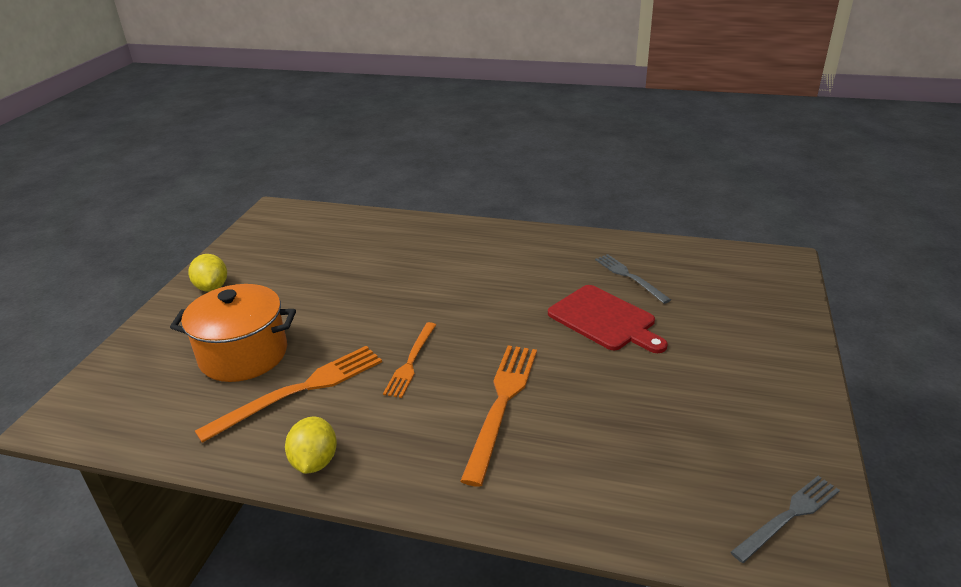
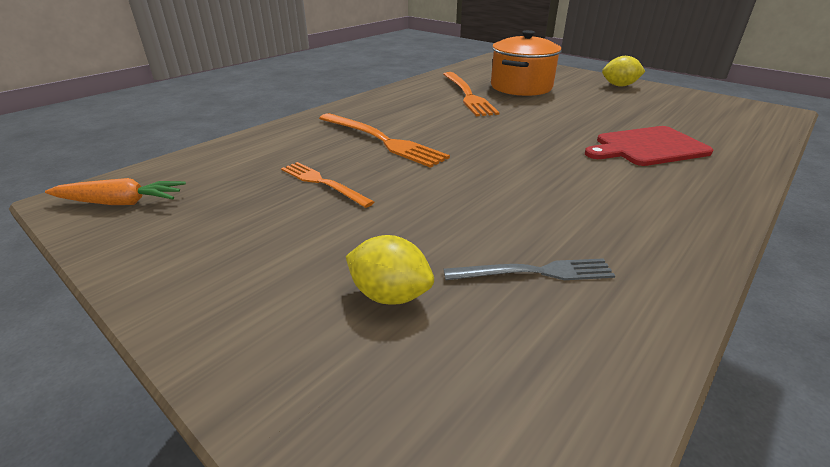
camera: 115 degrees right, 0 degrees up
(315, 462) = (398, 92): yellow lemon -> yellow lemon (390, 295)
(411, 362) = (466, 124): orange fork -> orange fork (323, 183)
(605, 319) = (448, 216): red cutting board -> red cutting board (647, 147)
(788, 516) = (120, 202): grey fork -> orange carrot

